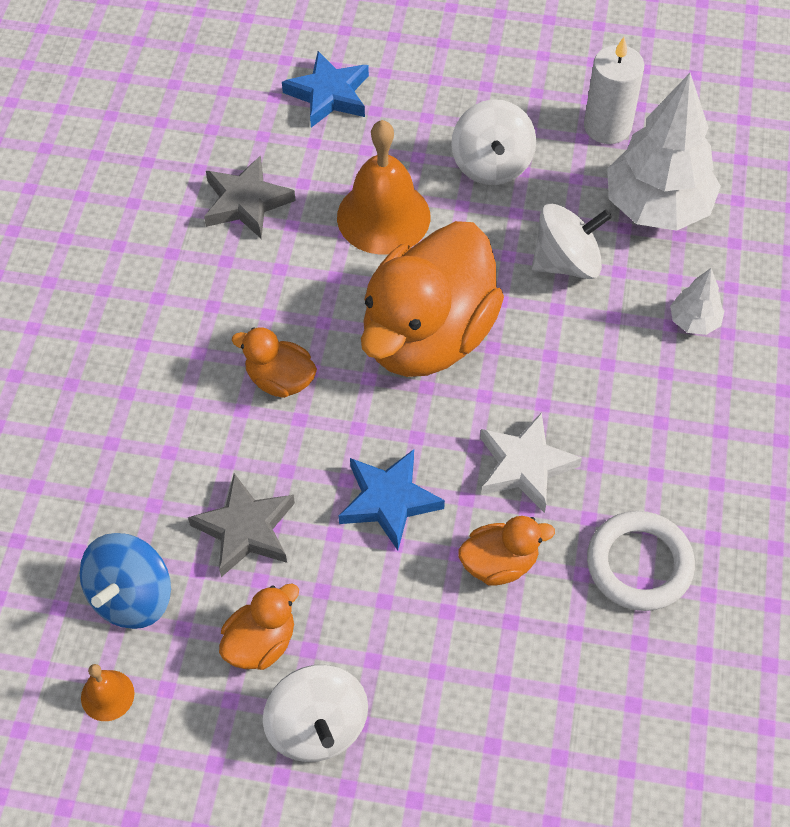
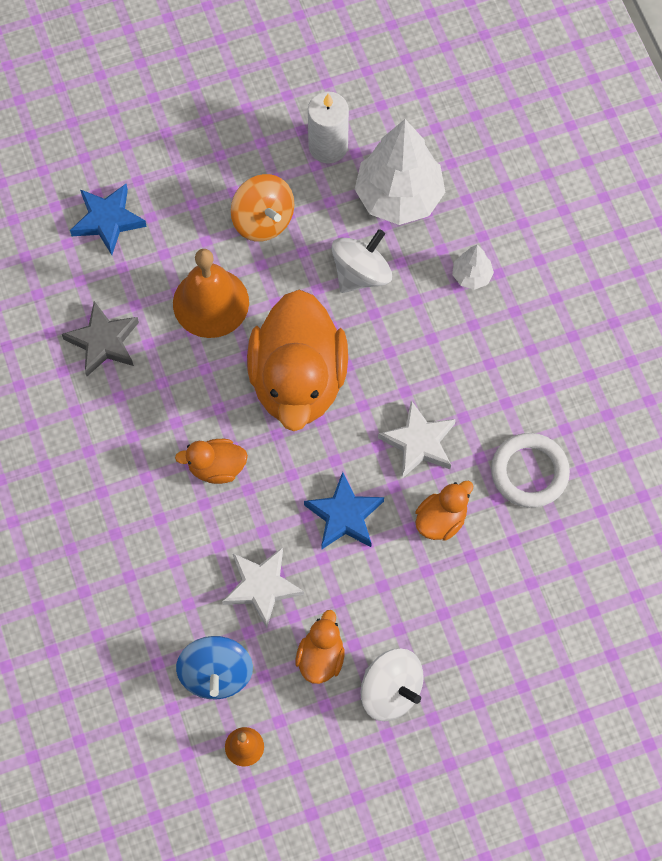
camera: 30 degrees left, 10 degrees up
(245, 529) = (261, 587): grey star -> white star
(491, 164) = (263, 220): white spinning top -> orange spinning top

